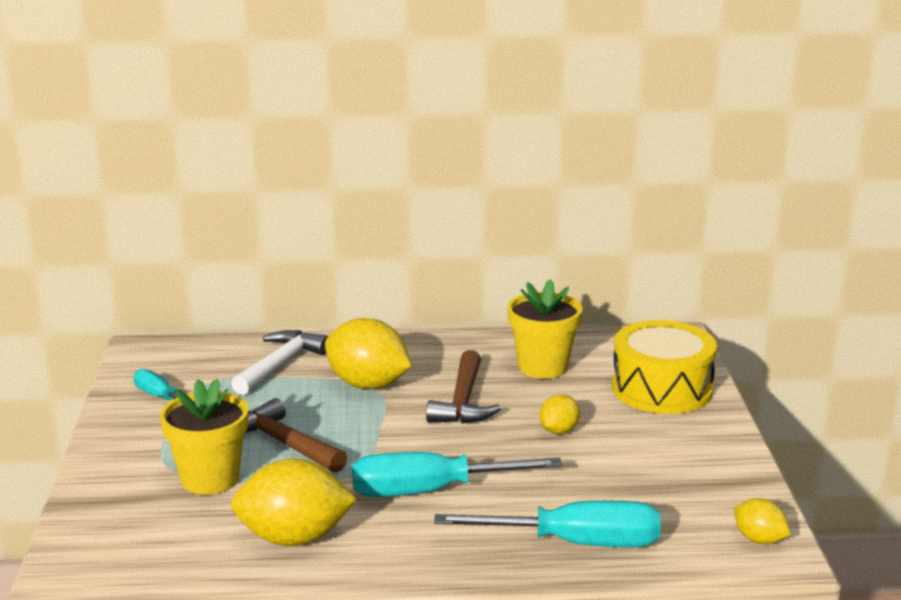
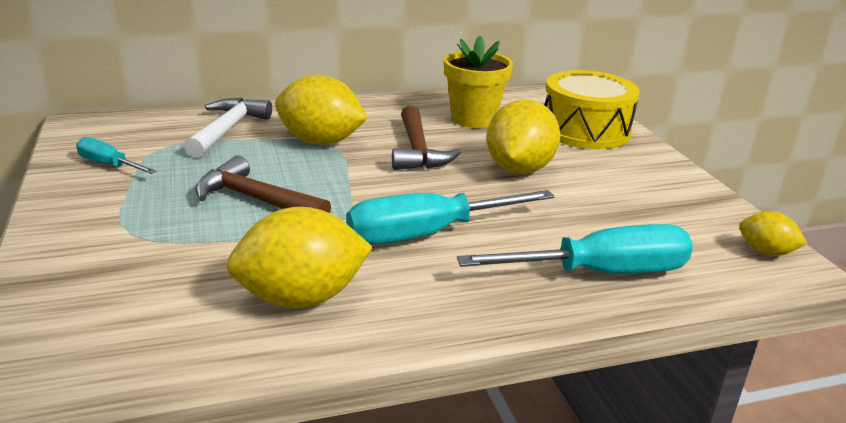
camera: 15 degrees left, 5 degrees up
(210, 479) = (183, 242): yellow flower pot -> none
(559, 431) = (519, 169): yellow lemon -> yellow lemon, size x1.93

